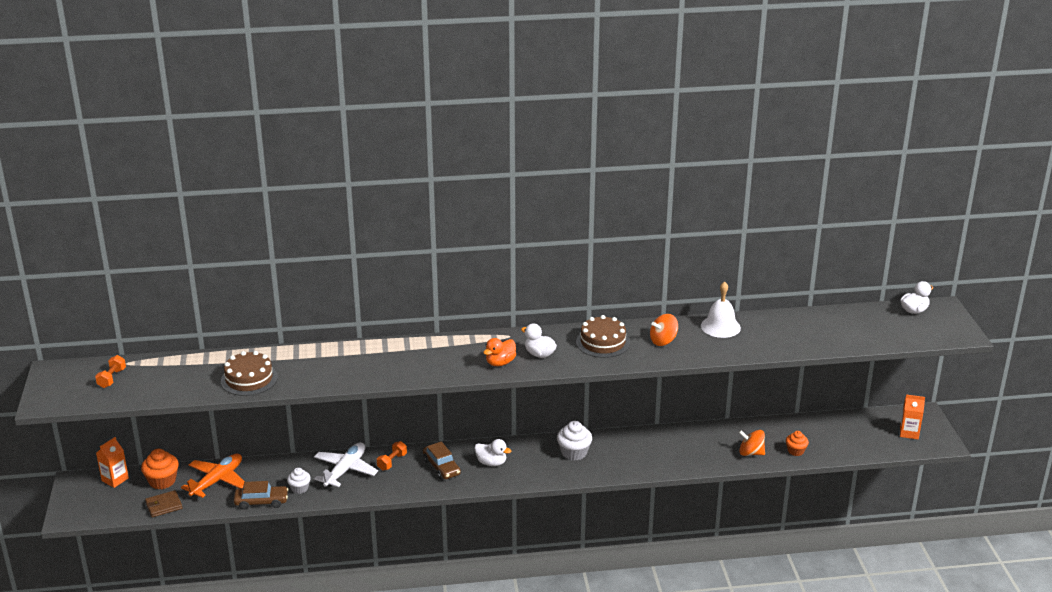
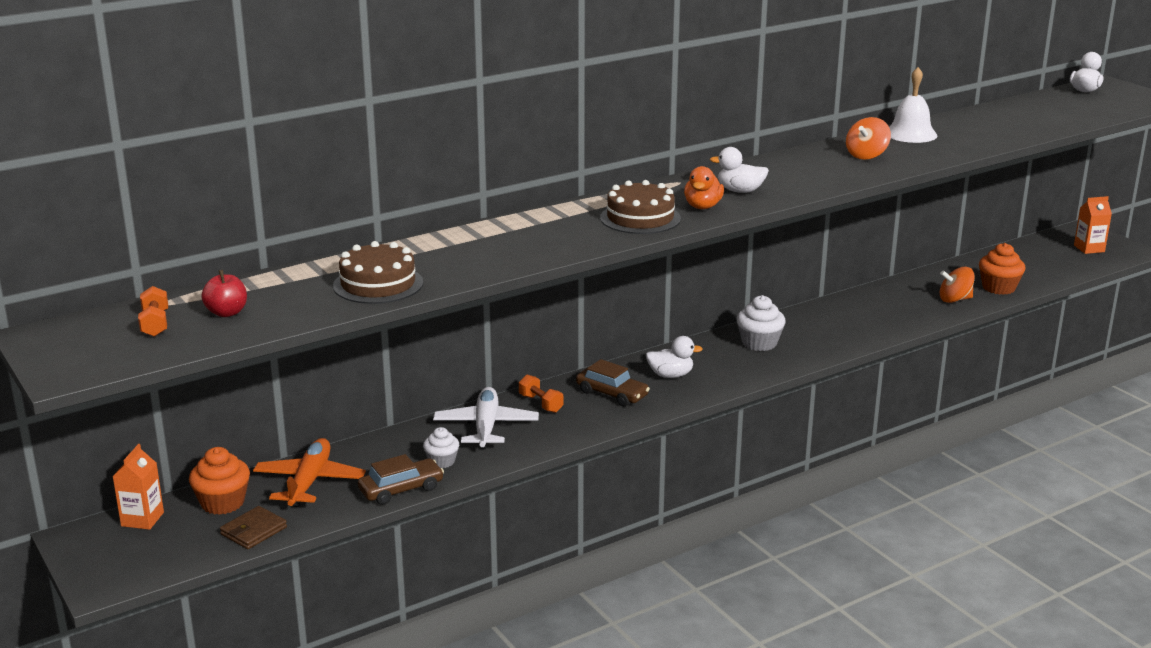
camera: 25 degrees left, 5 degrees down
(153, 380) = (227, 313): none -> red apple
(392, 462) = (541, 403): orange dumbbell -> orange dumbbell turned 45 degrees counterclockwise
(603, 342) = (800, 168): brown cake -> brown cake (640, 218)
(795, 451) = (998, 288): orange cupcake -> orange cupcake, size x1.56

